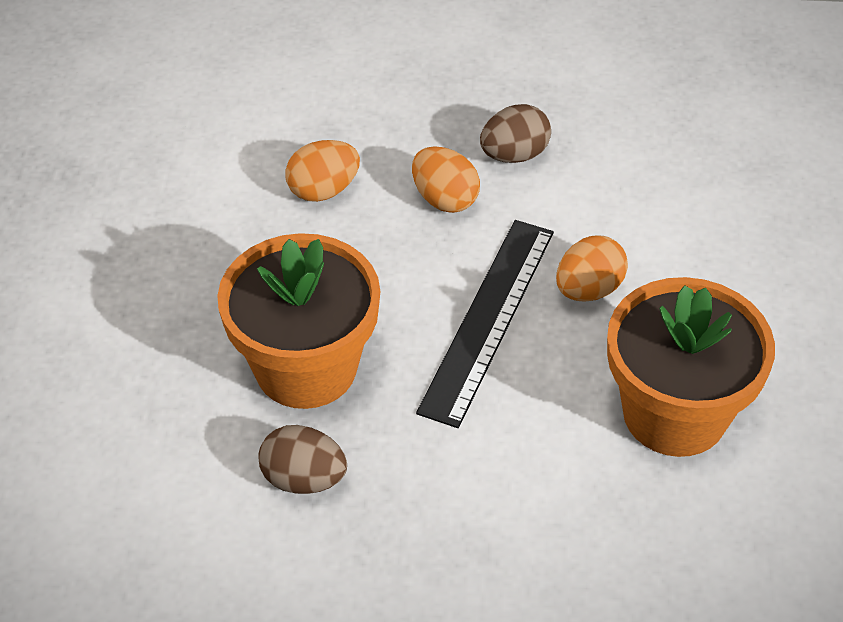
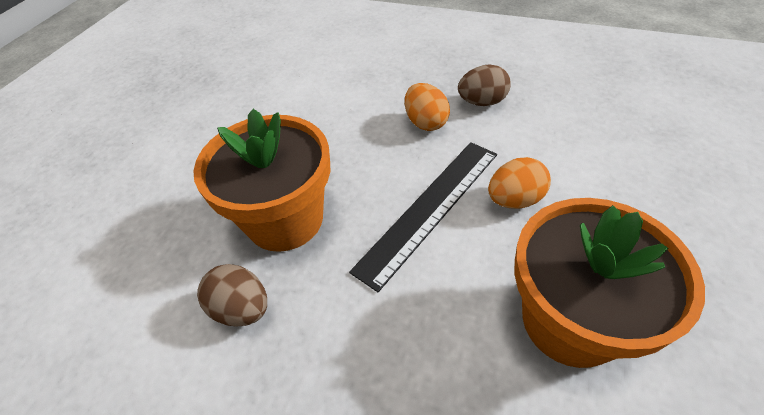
camera: 20 degrees right, 0 degrees up
(323, 190) = (349, 107): orange egg -> none

